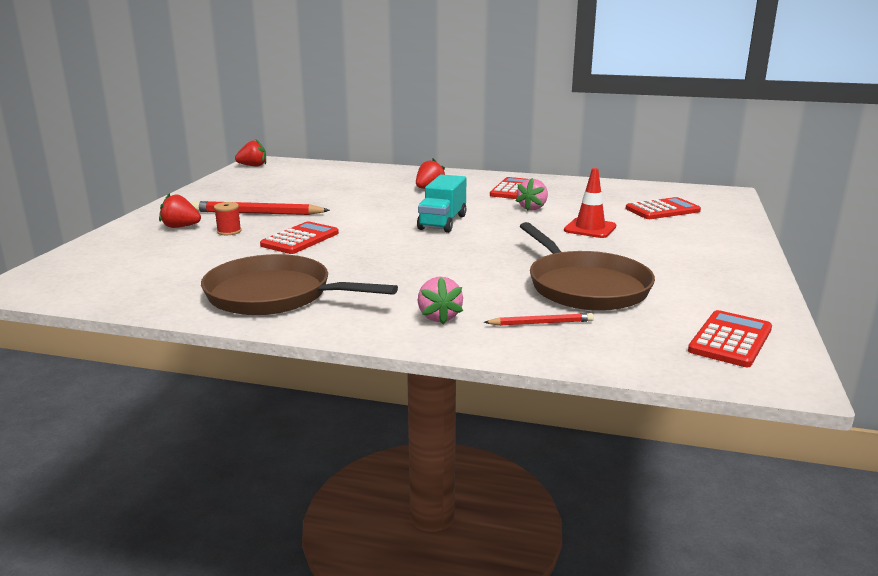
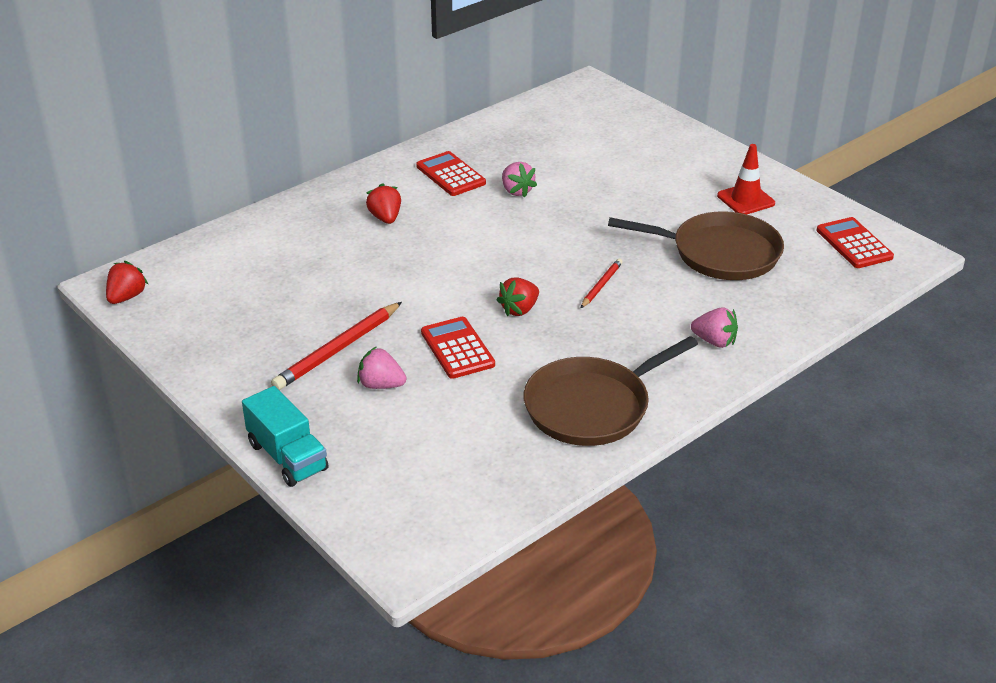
camera: 55 degrees left, 15 degrees up
(180, 227) = (326, 413): red strawberry -> red strawberry (519, 309)
(229, 231) = (381, 385): red spool -> pink strawberry
(442, 222) = (500, 253): turquoise truck -> turquoise truck (287, 457)
(541, 323) = (766, 302): red pencil -> red pencil (601, 285)
(590, 228) = (602, 190): red traffic cone -> red traffic cone (745, 199)
(662, 210) = (596, 135): red calculator -> none

